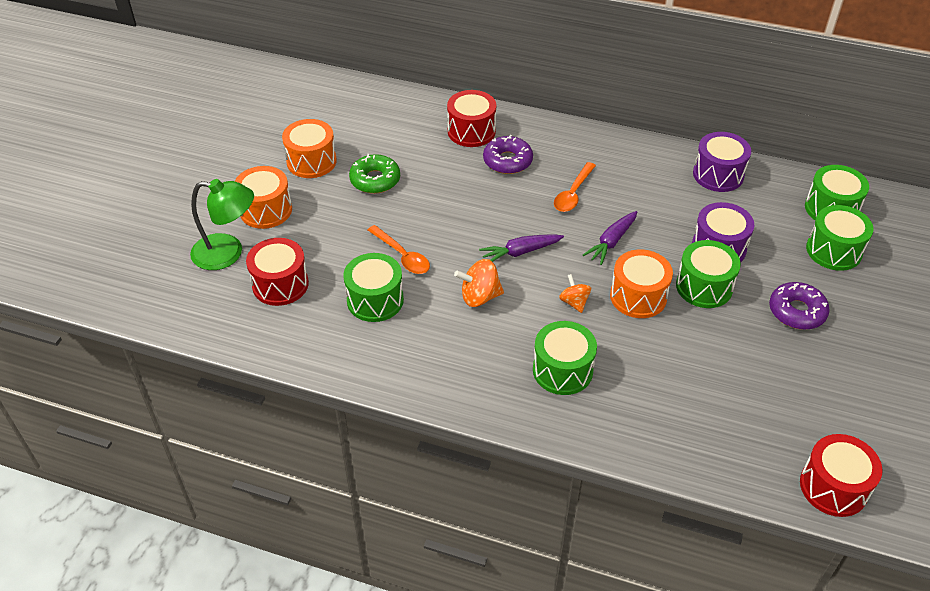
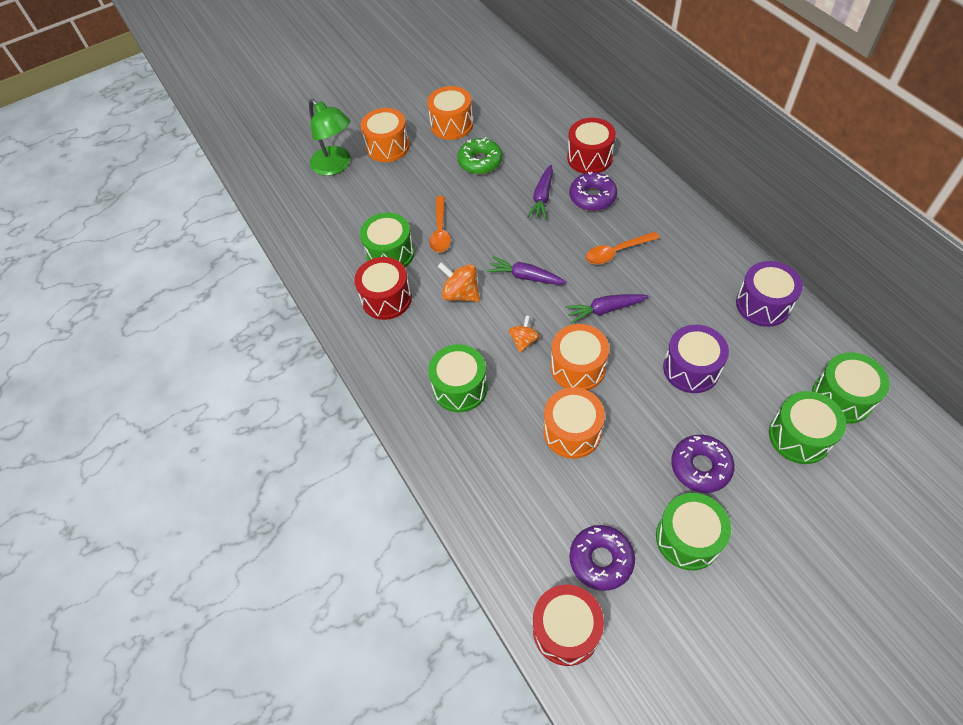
camera: 45 degrees right, 10 degrees up
(280, 284) = (345, 206): red drum -> red drum (386, 299)
(465, 182) = (542, 198): none -> purple carrot
(685, 346) = (572, 431): none -> orange drum
(704, 287) = (641, 393): green drum -> green drum (688, 538)
(803, 421) = (601, 560): none -> purple donut

